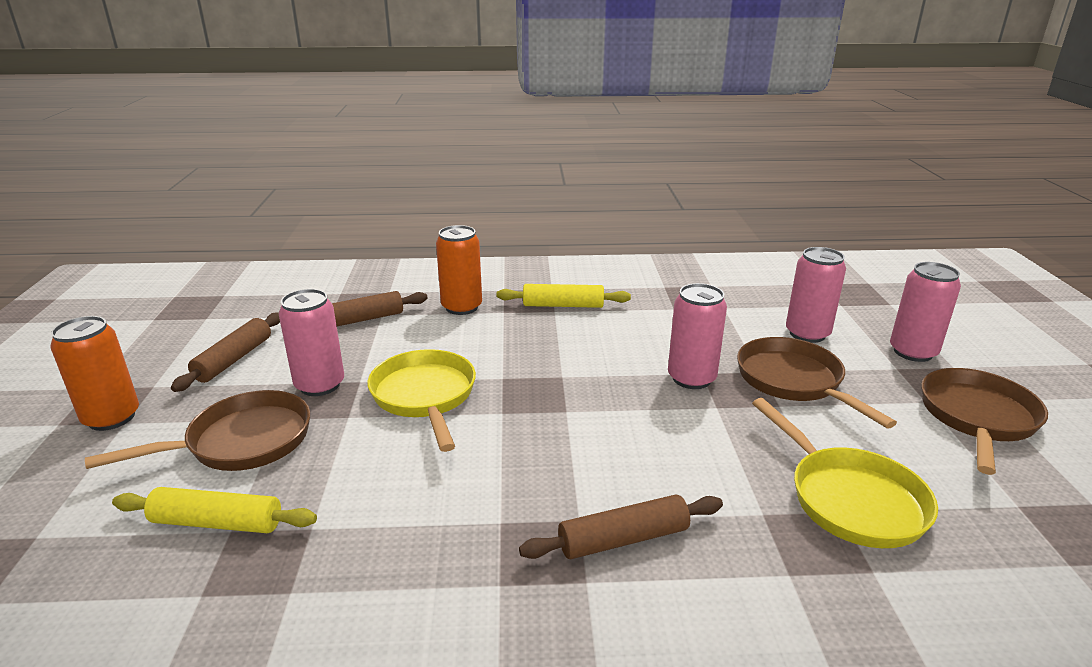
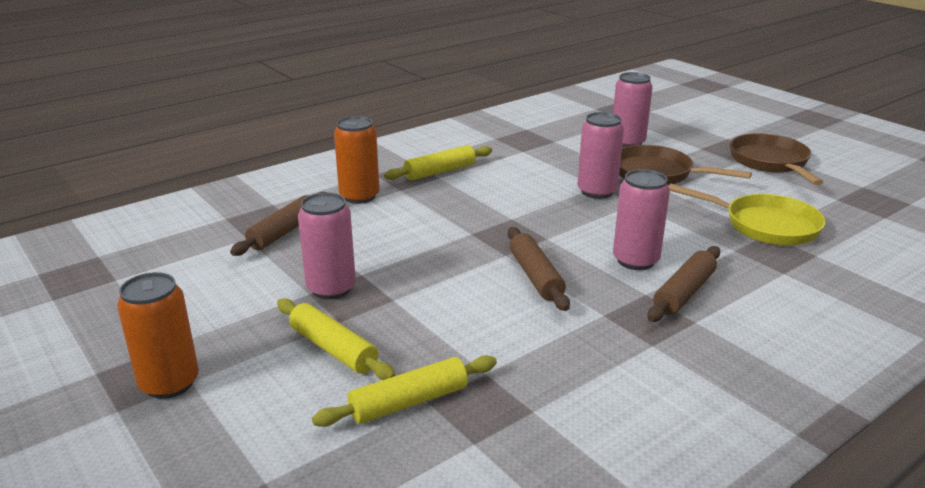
camera: 35 degrees left, 0 degrees up
(234, 359) = (212, 299): brown rolling pin -> brown rolling pin (535, 276)
(242, 442) = (333, 349): brown pan -> yellow rolling pin
(425, 396) = (432, 265): yellow pan -> none
(913, 352) = (697, 136): pink can -> pink can (635, 260)

